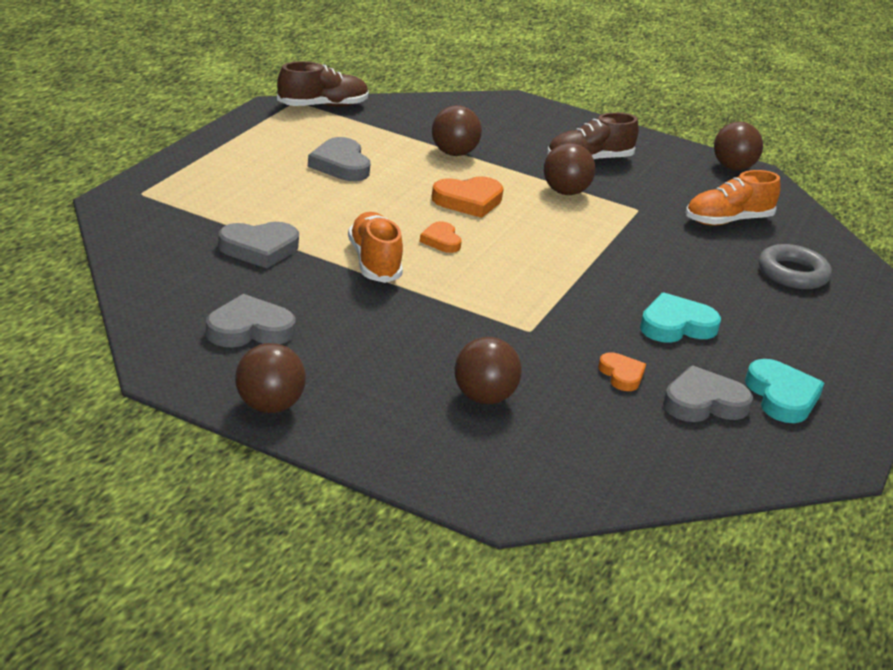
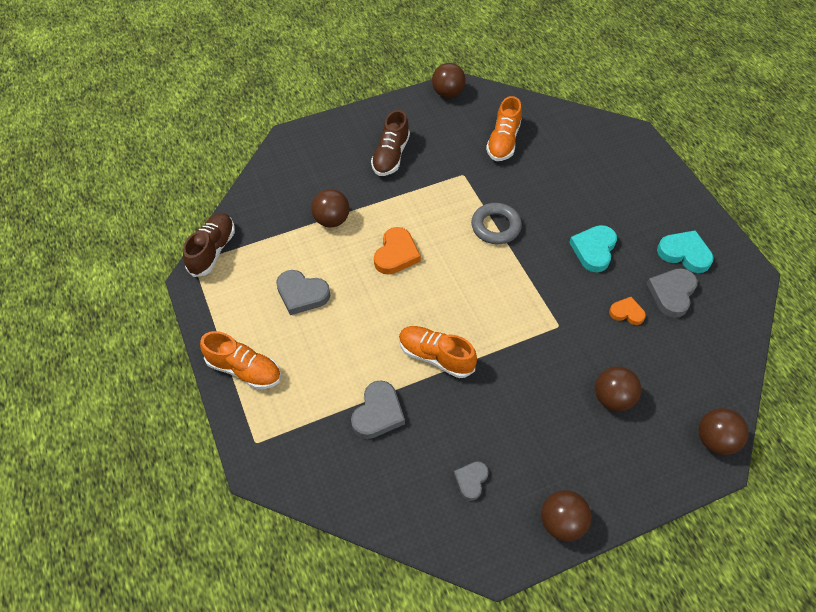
camera: 45 degrees left, 25 degrees up
(213, 163) = (244, 370): none -> orange shoe
(249, 329) = (471, 480): grey heart -> grey heart, size x0.62
(441, 241) = (433, 302): orange heart -> none
(565, 192) = (419, 196): brown ball -> brown ball (715, 440)
(793, 273) = (574, 155): grey ring -> grey ring (495, 227)

